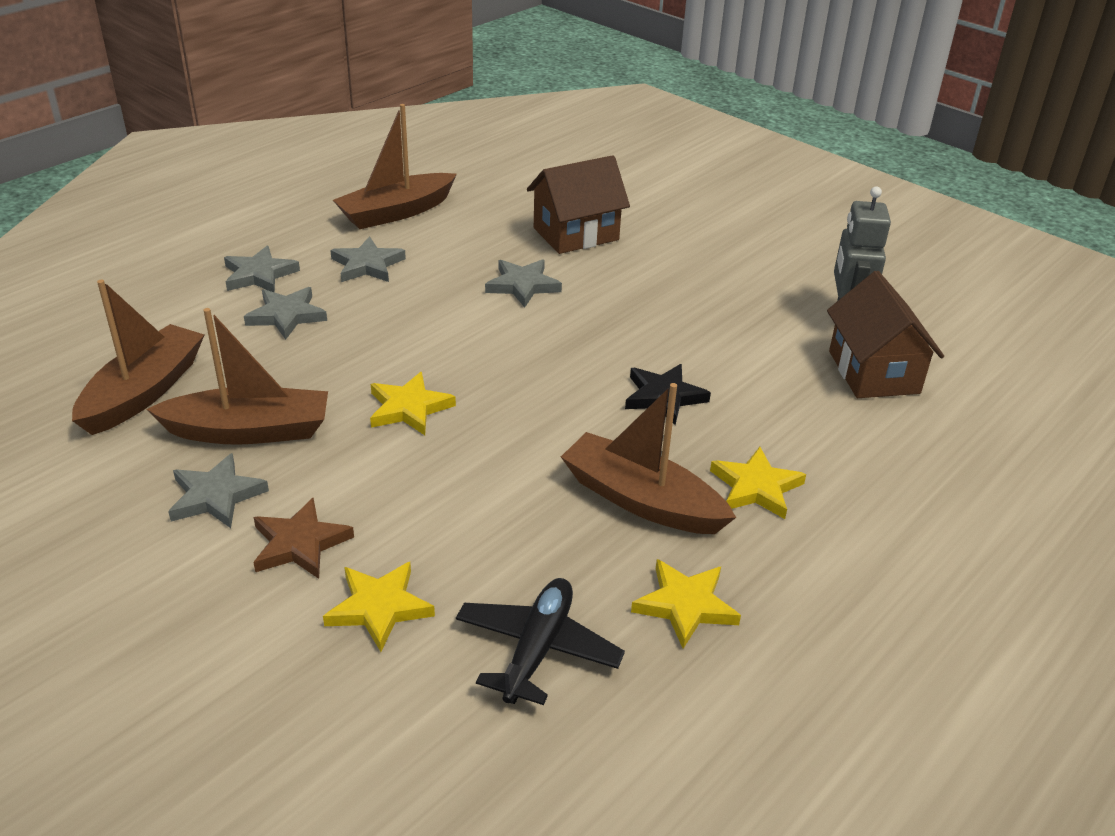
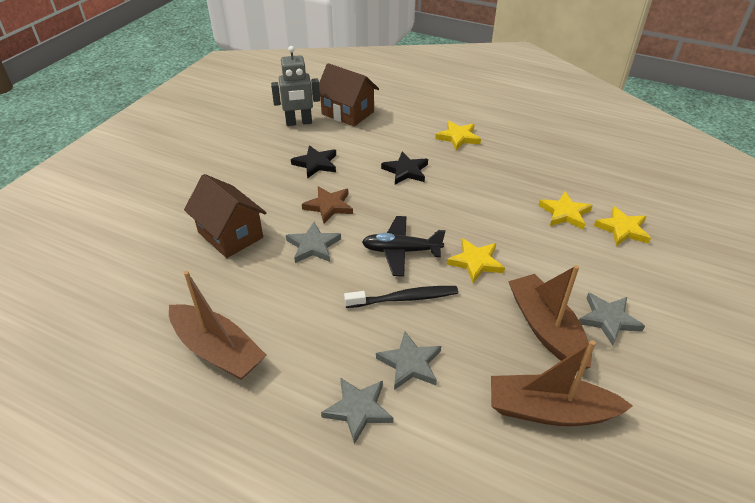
camera: 105 degrees left, 5 degrees up
(299, 543) = (611, 270): brown star -> brown star (329, 206)
(367, 265) = (315, 340): grey star -> none
(384, 333) = (404, 298): none -> black toothbrush
(537, 649) = (601, 179): black plane -> black plane (401, 251)
(641, 500) = (491, 166): brown boat -> none
(685, 605) = (544, 147): yellow star -> yellow star (565, 213)
(714, 315) = (316, 164): none -> black star
(873, 372) = (347, 113): brown house -> brown house turned 60 degrees clockwise

